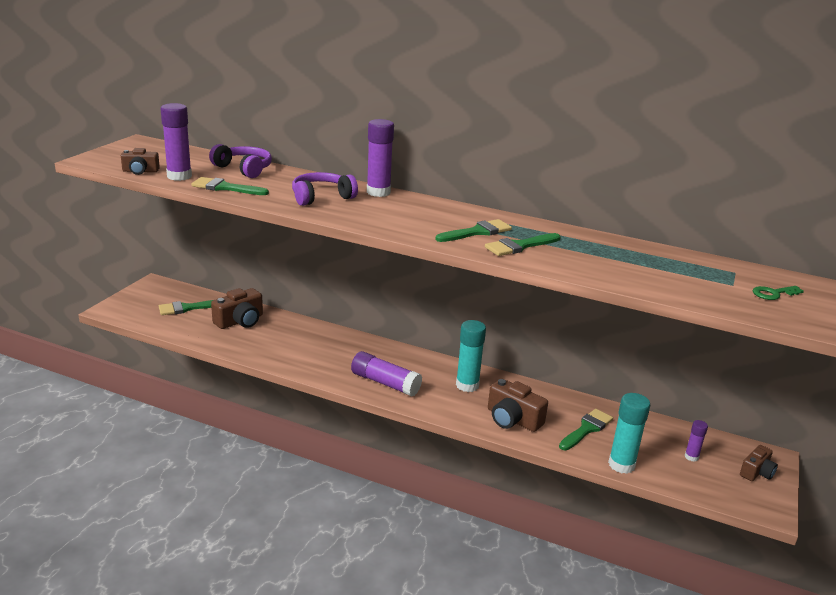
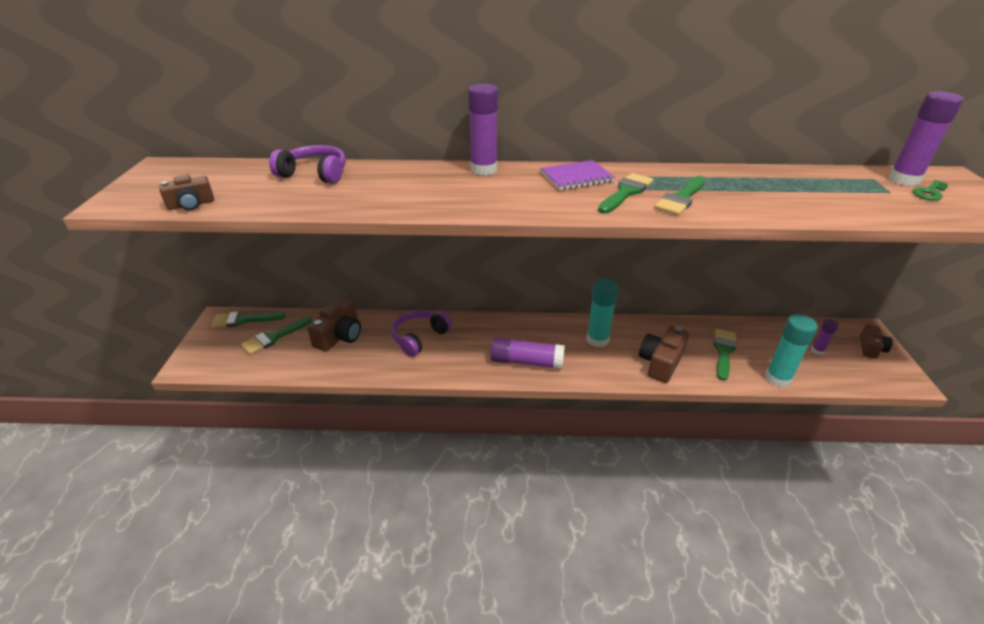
camera: 20 degrees left, 10 degrees up
(179, 176) = (246, 200): purple glue stick -> purple glue stick (904, 180)
(225, 188) = (315, 203): green brush -> green brush (243, 320)
(321, 197) = (433, 189): purple headphones -> purple headphones (419, 337)
(449, 213) = (576, 177): none -> purple notebook
(512, 419) = (661, 362): brown camera -> brown camera turned 105 degrees clockwise

